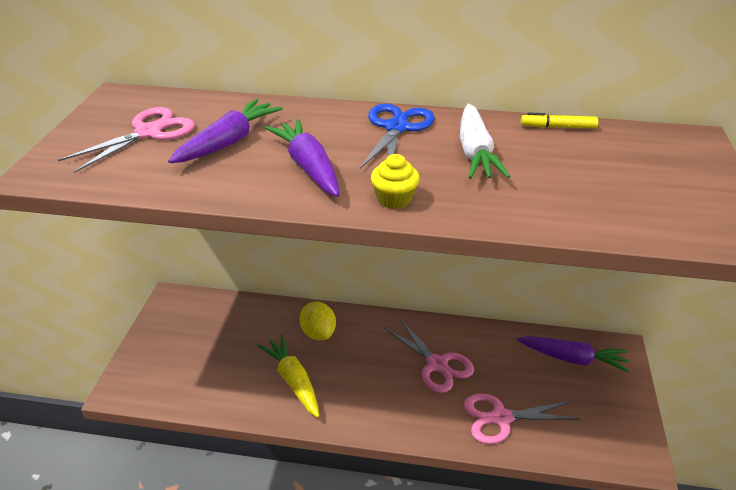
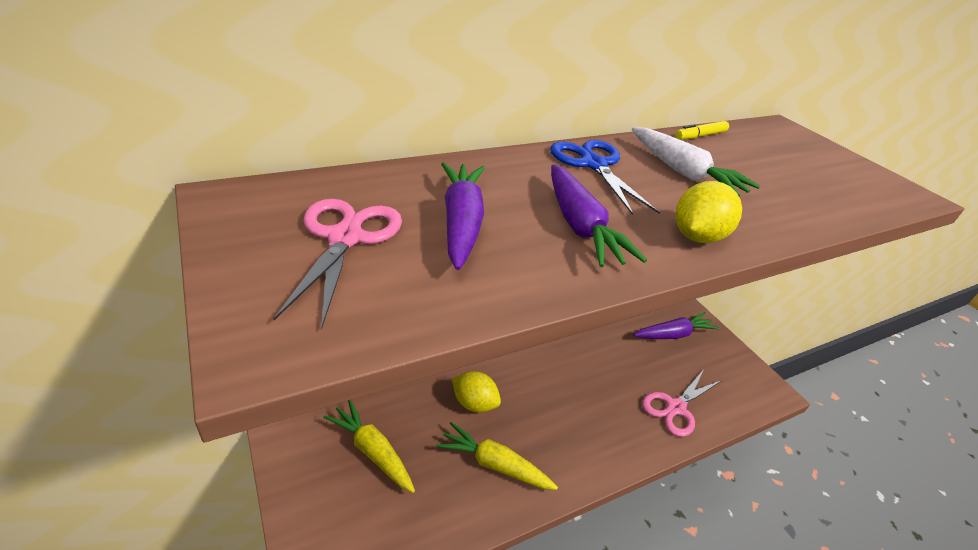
camera: 40 degrees left, 0 degrees up
(218, 331) = (372, 451): none -> yellow carrot
(308, 166) = (580, 227): purple carrot -> purple carrot turned 135 degrees counterclockwise
(394, 199) = (697, 237): yellow cupcake -> yellow lemon
(437, 364) = (594, 385): pink scissors -> none

